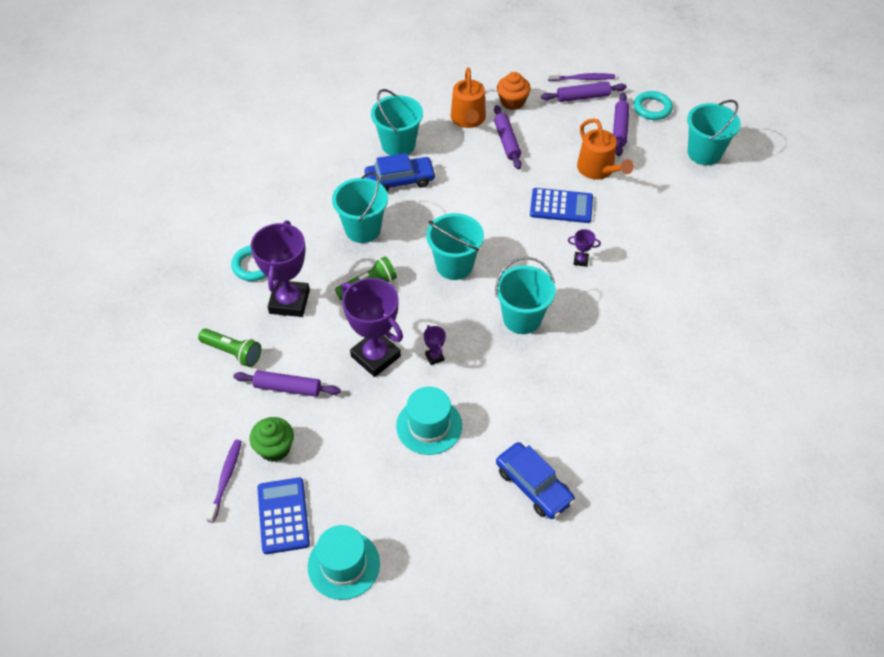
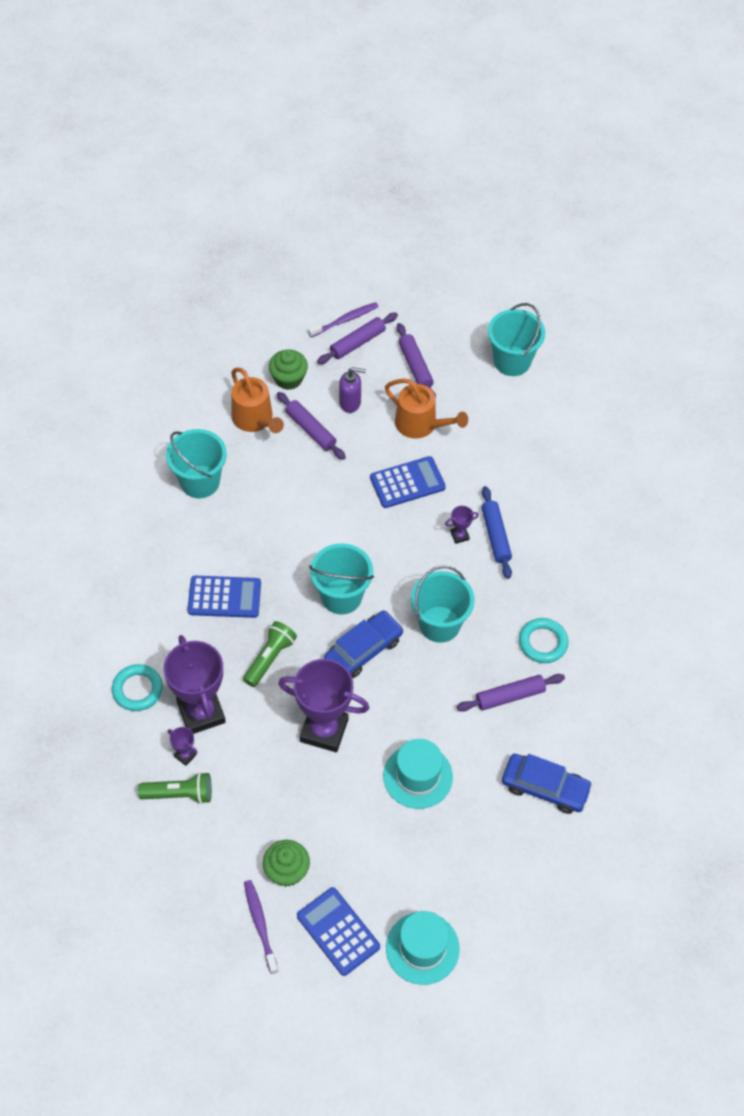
camera: 30 degrees left, 5 degrees up
(287, 388) = (259, 804): purple rolling pin -> purple rolling pin (510, 696)
(363, 229) = (224, 597): turquoise bucket -> blue calculator
(400, 180) = (228, 524): blue car -> blue car (363, 650)
(434, 357) = (381, 704): purple trophy -> purple trophy (185, 755)
(512, 102) = (288, 379): orange cupcake -> green cupcake
(550, 135) = (350, 403): none -> purple soap dispenser
(611, 272) = (495, 536): none -> blue rolling pin
(652, 108) = (434, 328): turquoise ring -> turquoise ring (543, 642)

